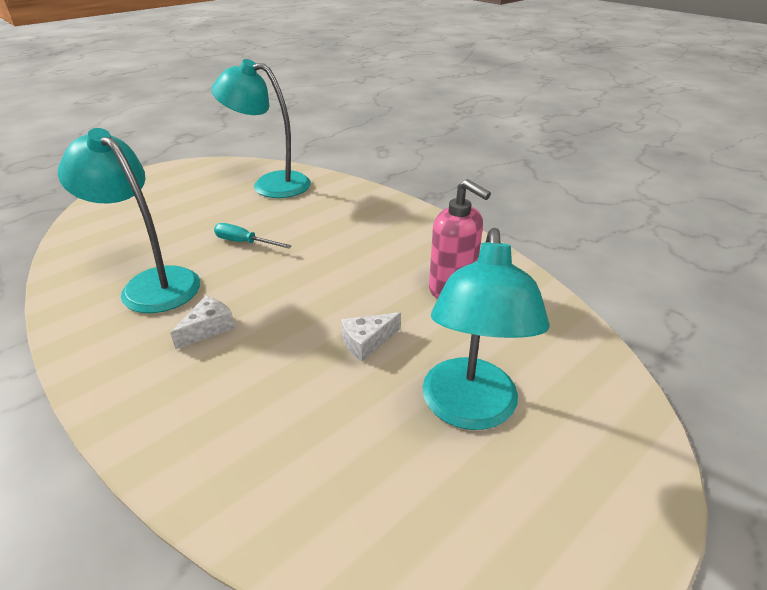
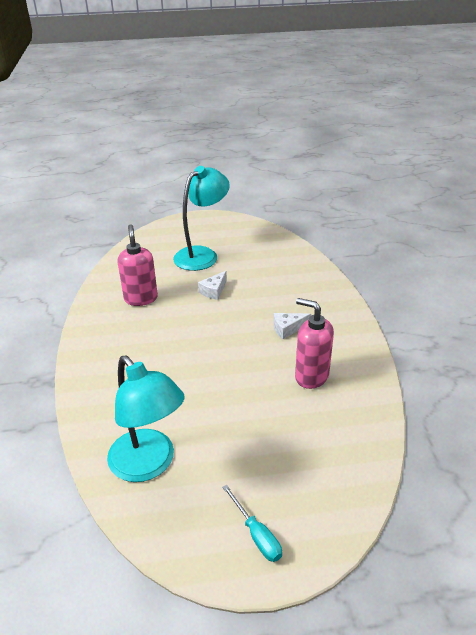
camera: 145 degrees left, 0 degrees up
(151, 283) = (311, 376): turquoise lamp -> pink soap dispenser
(244, 242) = (228, 388): turquoise screwdriver -> turquoise screwdriver (256, 534)
(367, 342) = (214, 291): white cheese -> white cheese turned 120 degrees clockwise

